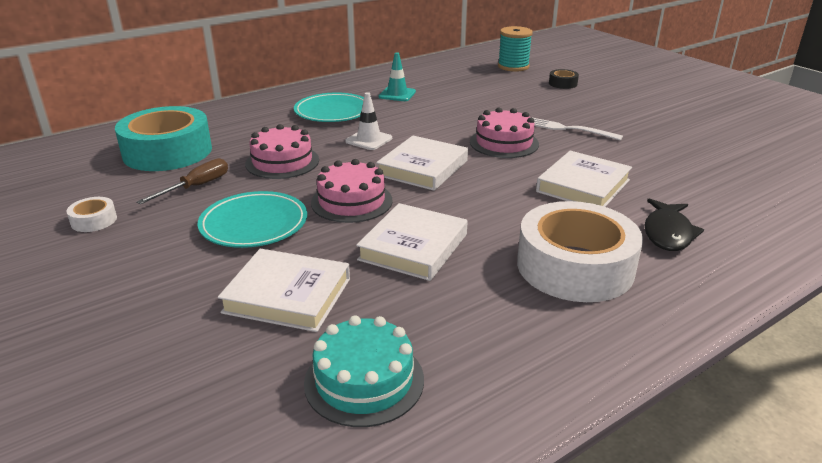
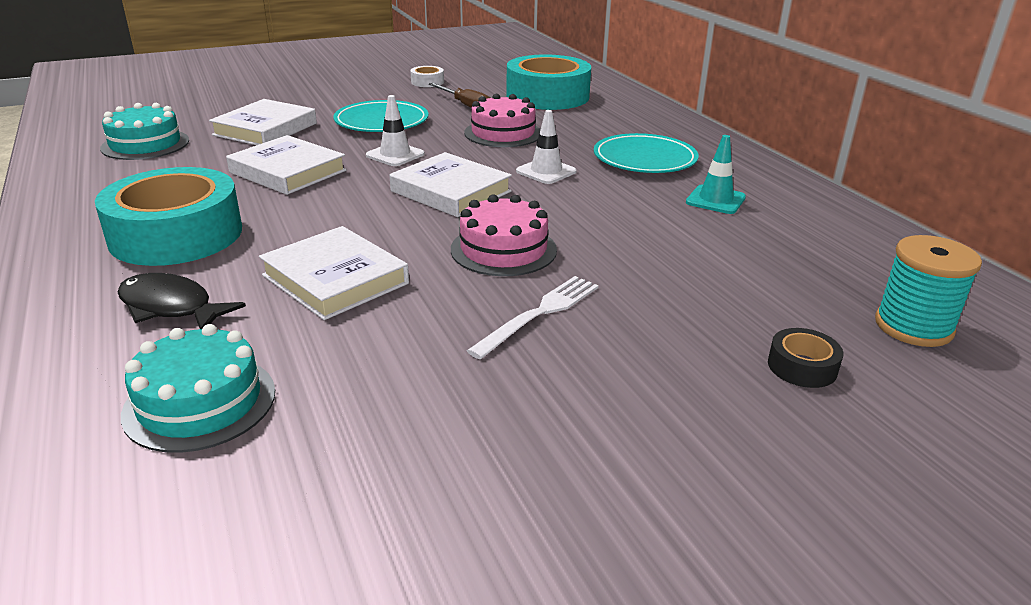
camera: 100 degrees right, 0 degrees up
(351, 201) = (395, 155): pink cake -> white traffic cone
(575, 266) = (176, 235): white tape -> turquoise tape
(731, 196) = (200, 402): none -> turquoise cake

